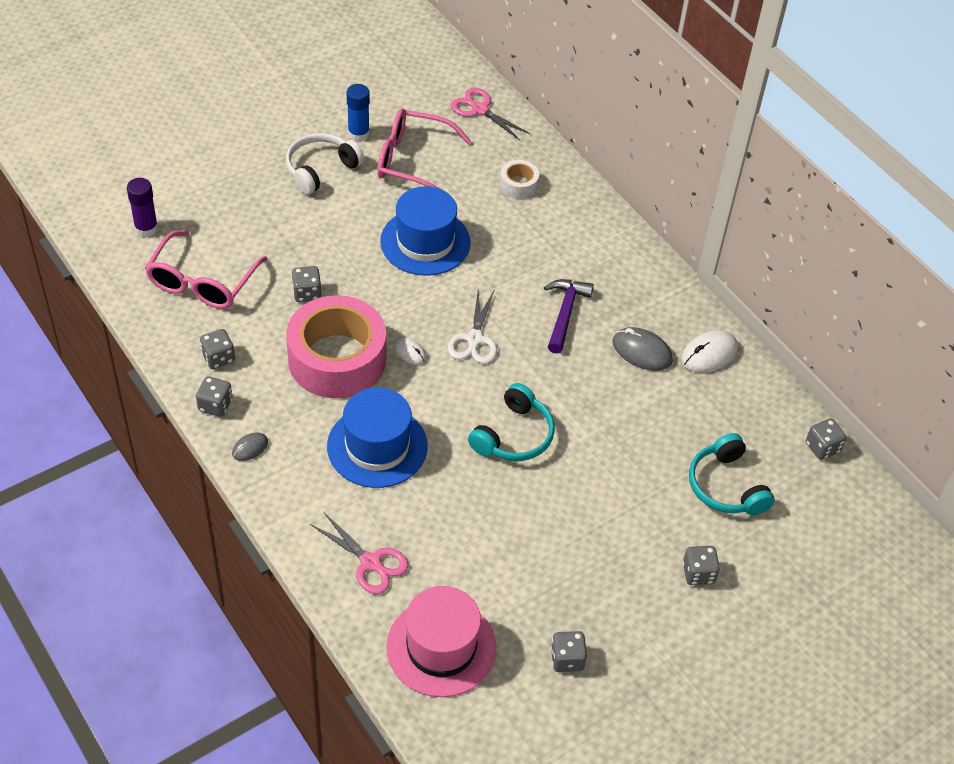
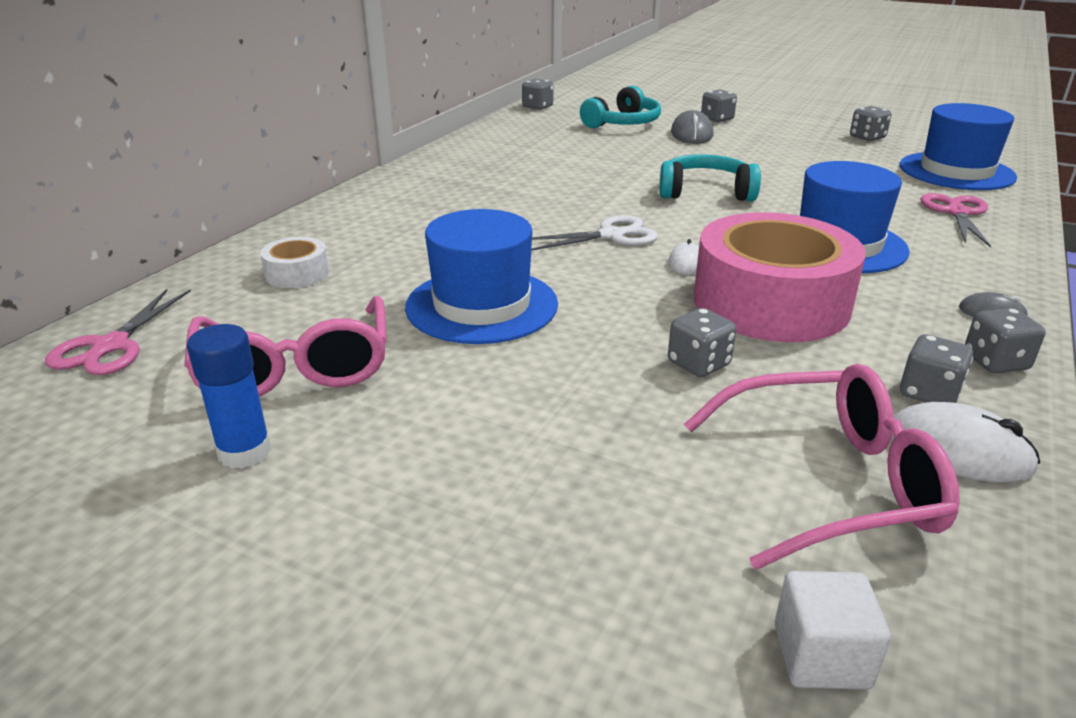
camera: 115 degrees left, 20 degrees down
(146, 228) = (821, 656): purple glue stick -> white cube
(321, 169) = (389, 459): white headphones -> none
(441, 647) = (956, 171): pink hat -> blue hat
(565, 313) = (509, 204): purple hammer -> none
(642, 351) = (517, 167): grey mouse -> grey mouse (691, 134)
(709, 354) = (485, 146): white mouse -> white mouse (958, 450)

